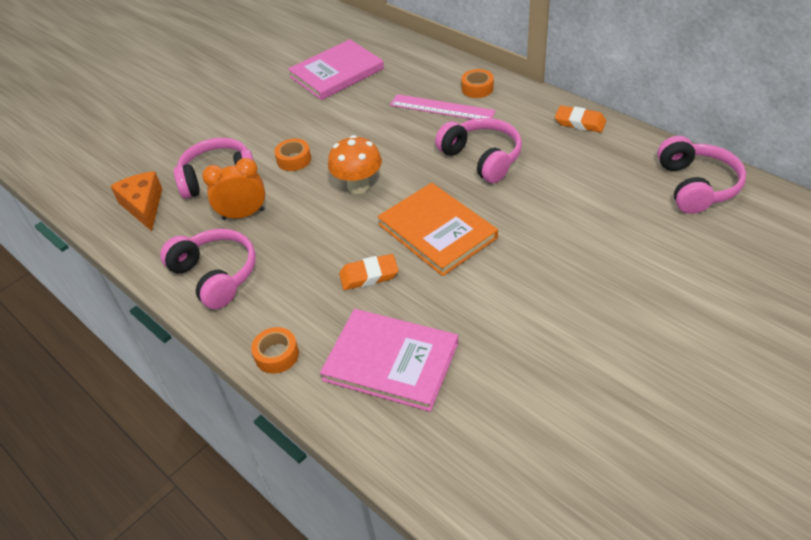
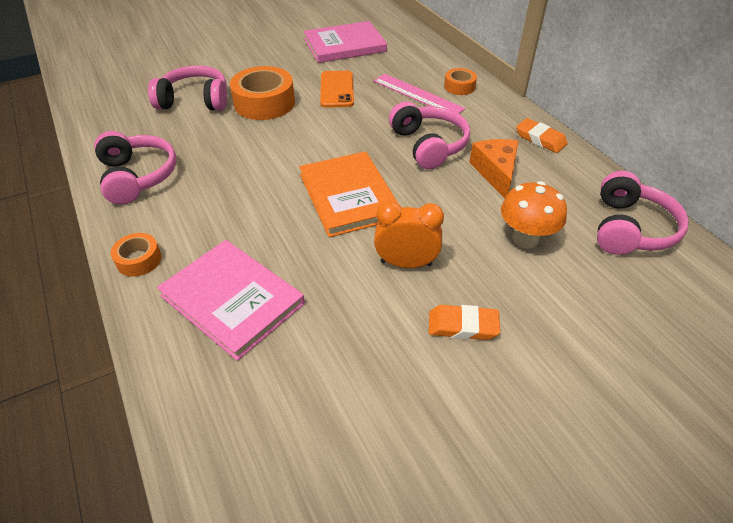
camera: 15 degrees right, 0 degrees up
(144, 206) = (122, 106): orange cheese -> orange cheese (496, 172)
(243, 214) = (194, 134): orange clock -> orange clock (406, 263)
(294, 160) = (264, 103): orange tape -> orange tape, size x1.89
(358, 186) = (304, 138): orange mushroom -> orange mushroom (525, 239)
(359, 124) = (337, 89): none -> orange phone
(369, 275) = (263, 216): orange eraser -> orange eraser (463, 326)

